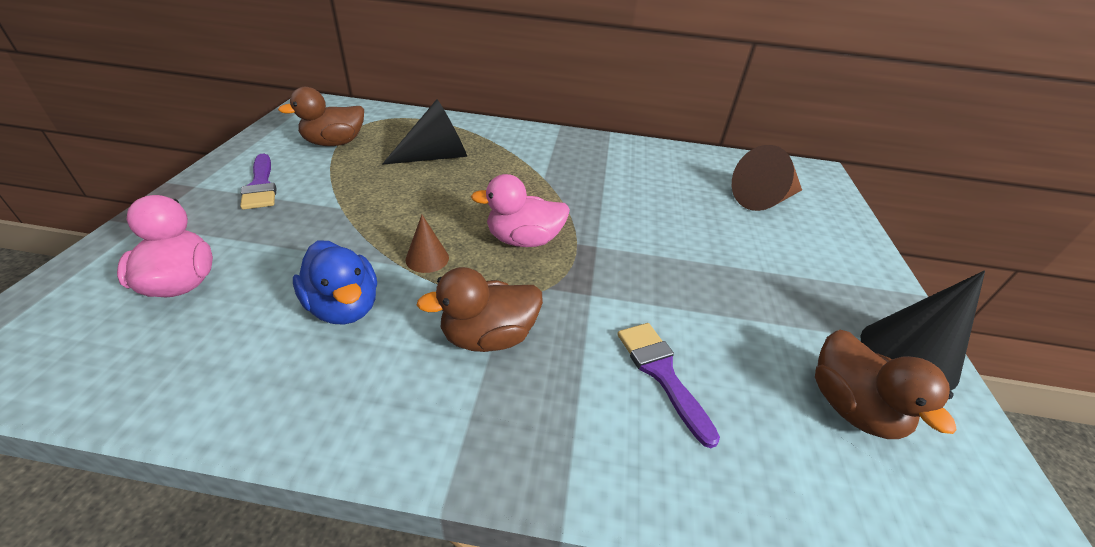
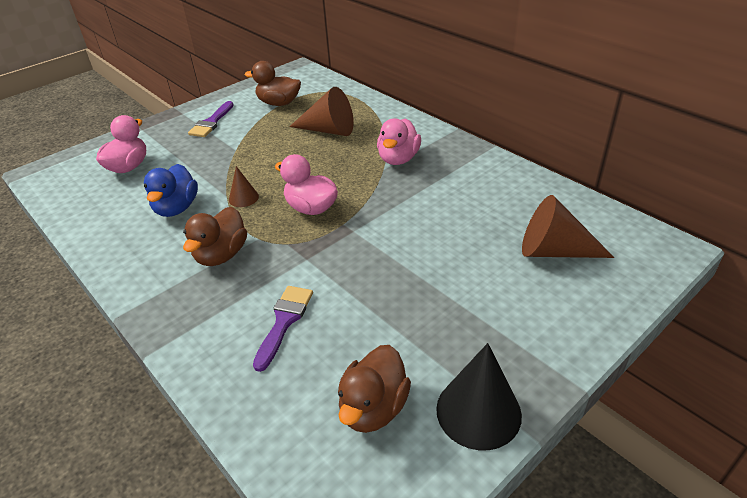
camera: 45 degrees right, 0 degrees up
(435, 156) = (329, 130): black cone -> brown cone
(488, 336) = (221, 255): brown duck -> brown duck turned 90 degrees counterclockwise
(545, 165) = (398, 159): none -> pink duck

